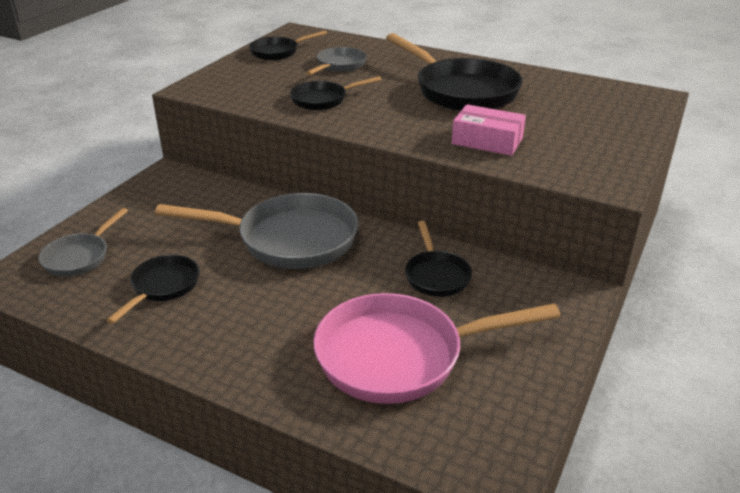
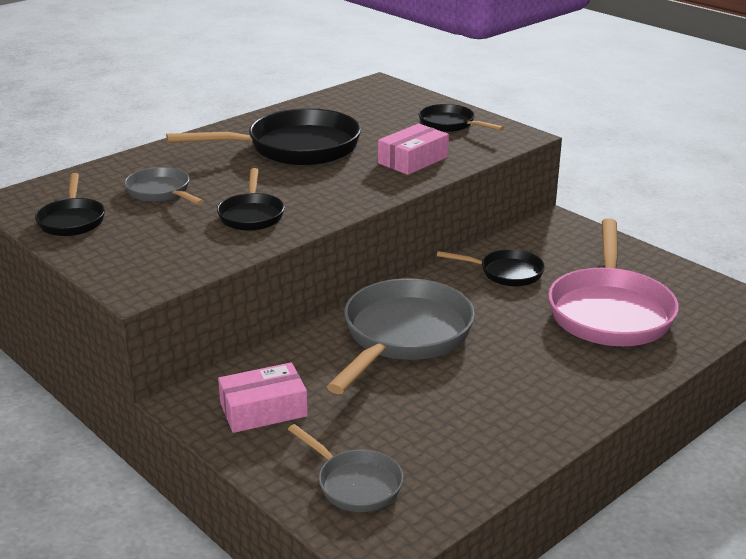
camera: 70 degrees left, 5 degrees down
(162, 287) = (451, 425): black pan -> black pan (450, 124)
(164, 202) = (263, 409): none -> pink box

